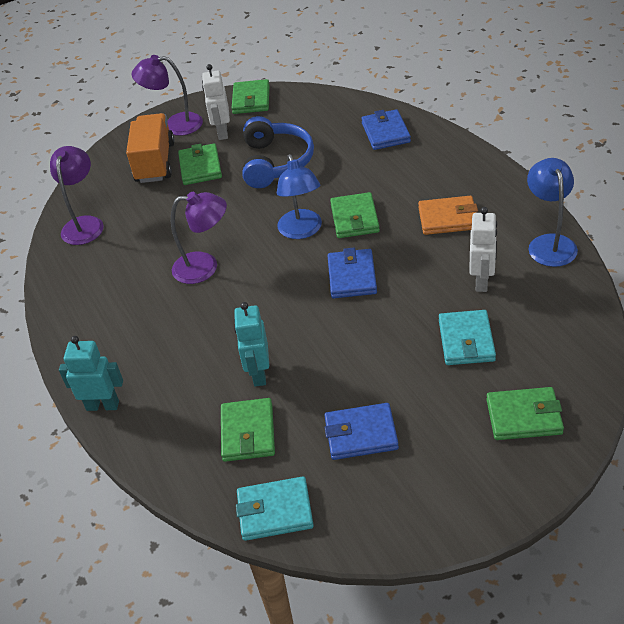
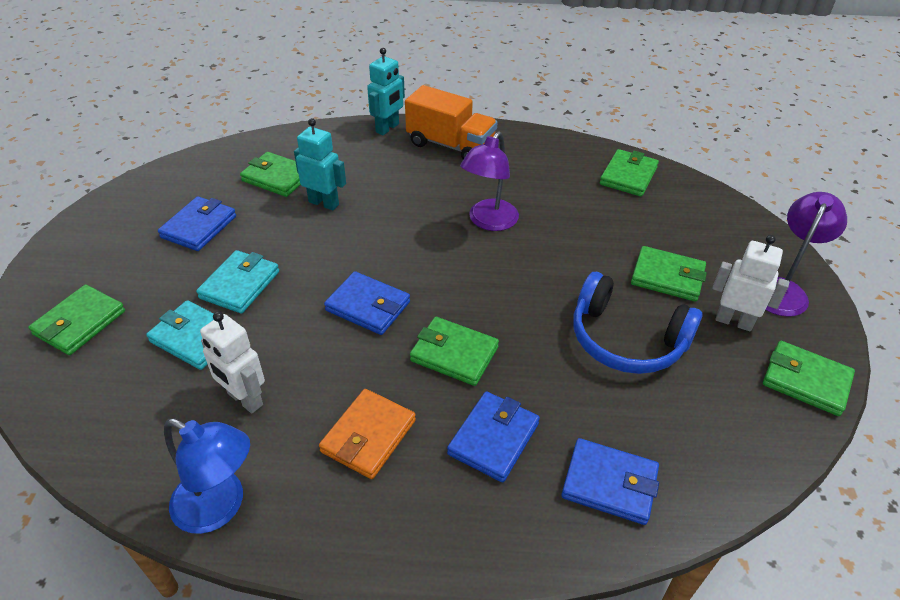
camera: 115 degrees right, 0 degrees up
(84, 224) = (628, 176): purple lamp -> green wallet
(155, 162) = (705, 248): orange truck -> orange truck (450, 145)
(275, 511) = (201, 165): turquoise wallet -> turquoise wallet (240, 285)
(302, 231) = (475, 304): blue lamp -> none
(399, 177) = (493, 438): none -> blue wallet

